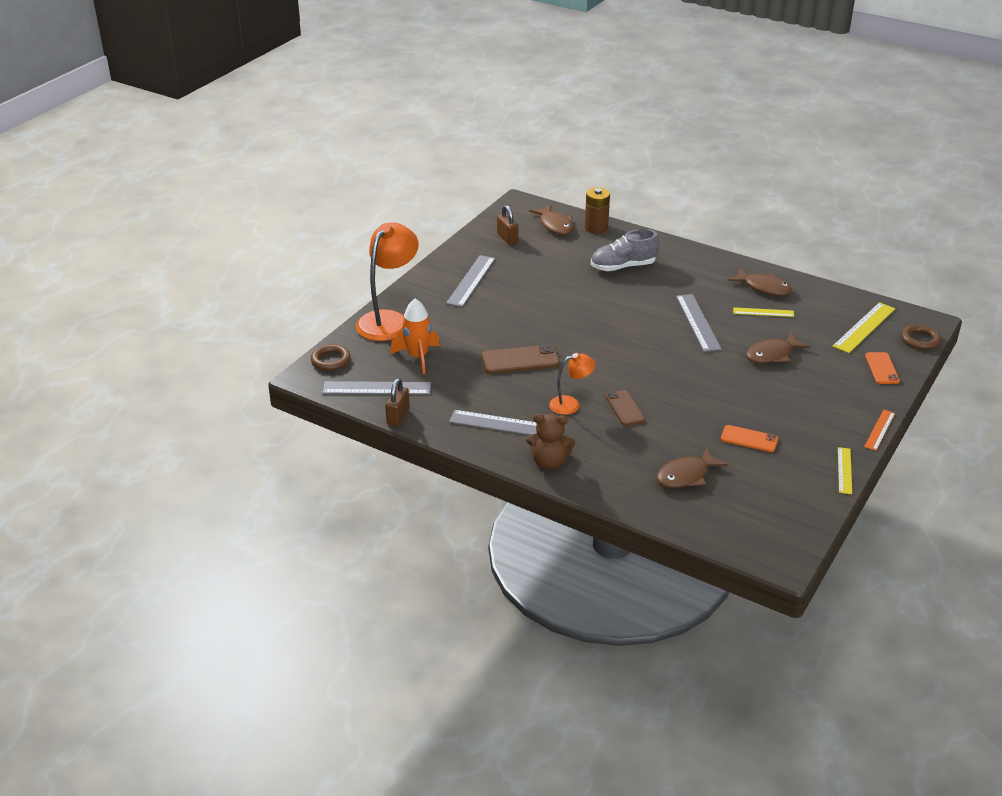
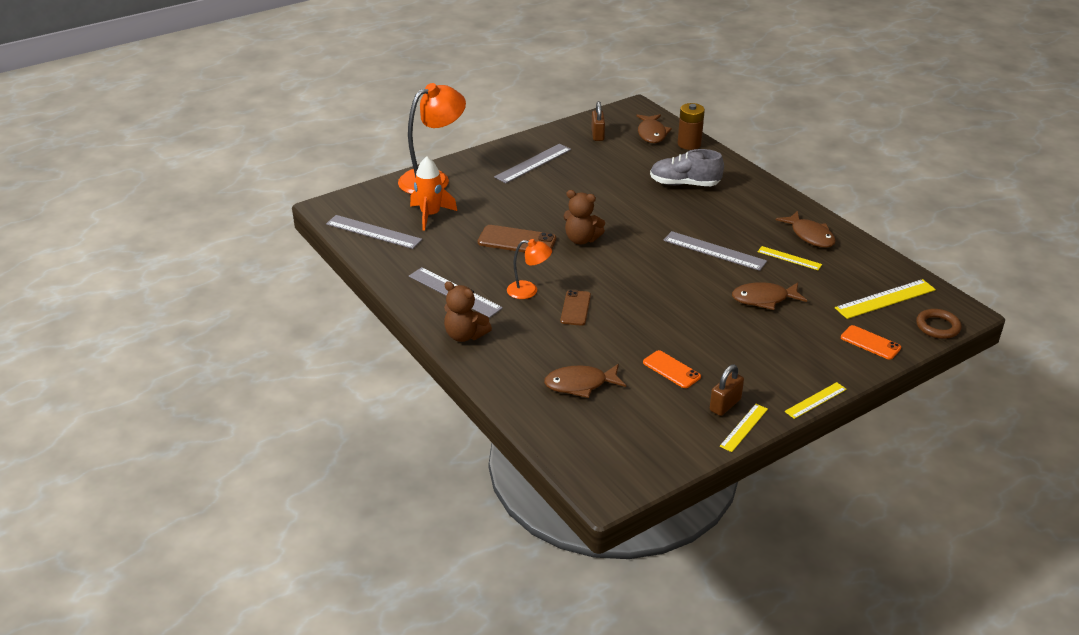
camera: 25 degrees right, 0 degrees up
(330, 360) = (356, 199): brown ring -> none
(398, 416) = (370, 259): brown padlock -> brown padlock (725, 405)
(577, 343) = (581, 239): none -> brown teddy bear
(698, 322) = (714, 251): grey ruler -> grey ruler turned 75 degrees counterclockwise
(879, 430) = (815, 400): orange ruler -> yellow ruler
(882, 368) = (870, 343): orange phone -> orange phone turned 75 degrees counterclockwise

